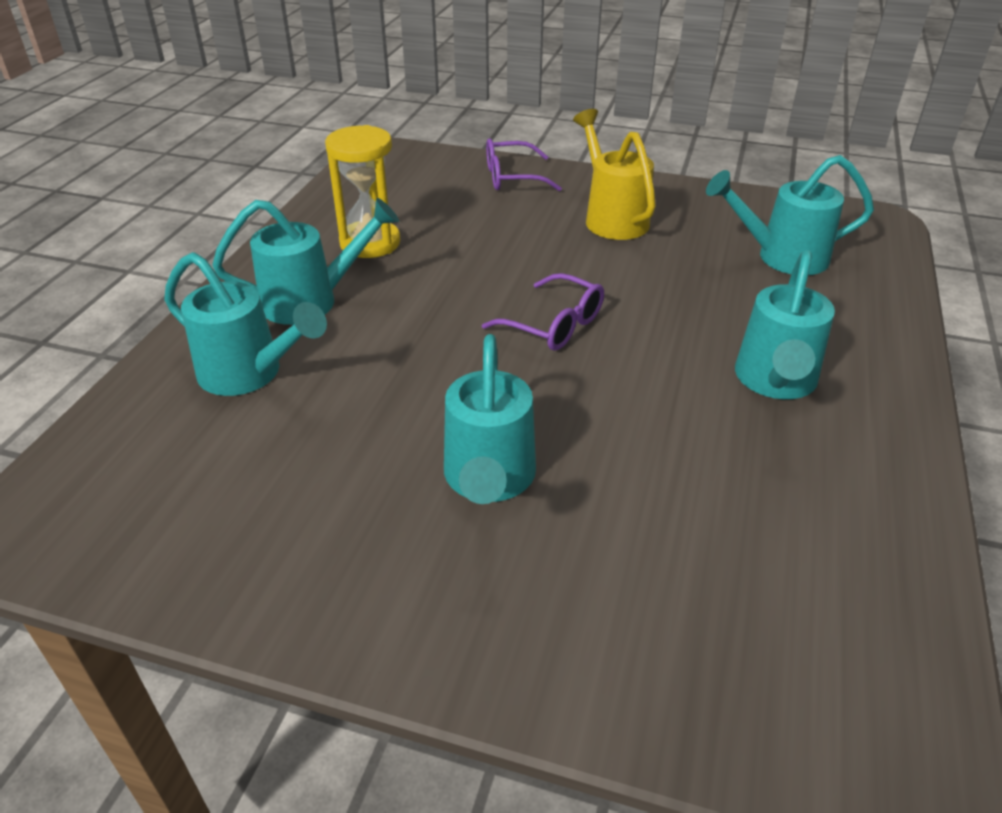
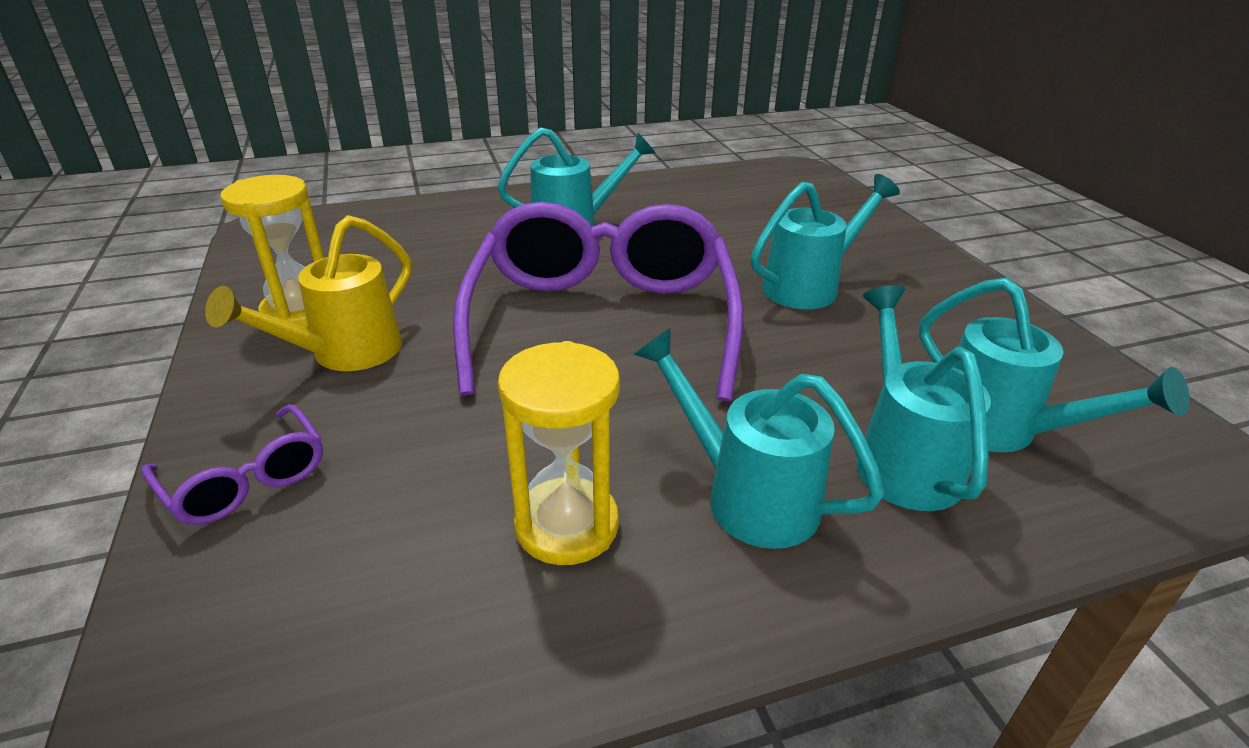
camera: 125 degrees left, 5 degrees down
(554, 325) = (602, 320): purple glasses -> purple glasses, size x2.30
(690, 212) = (299, 312): none -> yellow hourglass
(782, 257) = (376, 252): turquoise watering can -> turquoise watering can (998, 429)

